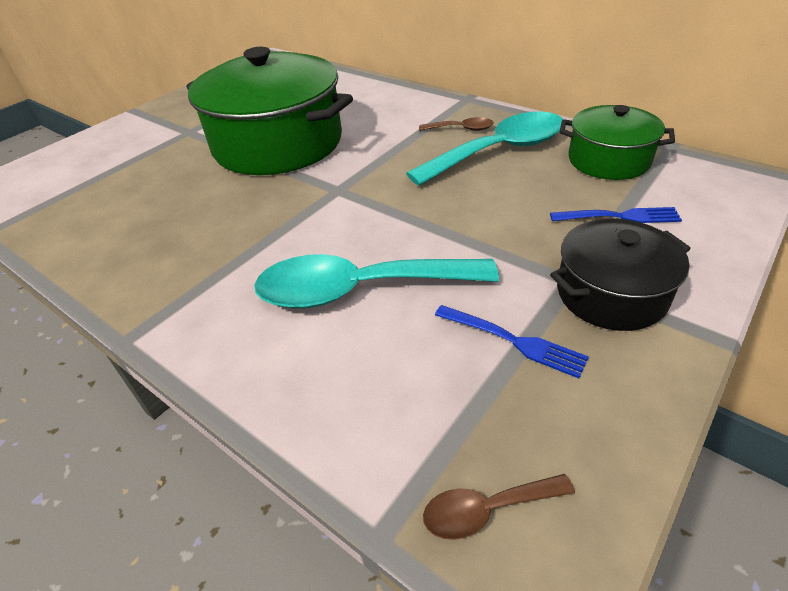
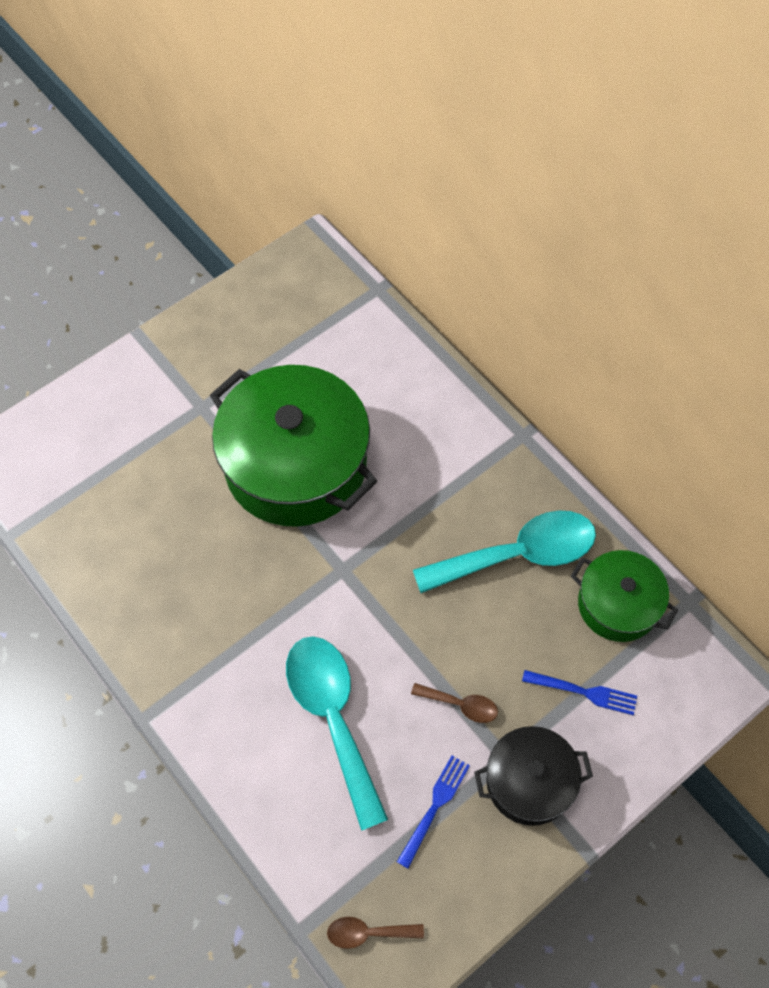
camera: 10 degrees right, 20 degrees up
(359, 290) = (332, 717): turquoise spoon -> turquoise spoon turned 60 degrees clockwise
(461, 129) = (495, 499): brown spoon -> brown spoon (461, 705)
(513, 341) = (434, 807): blue fork -> blue fork turned 105 degrees counterclockwise

